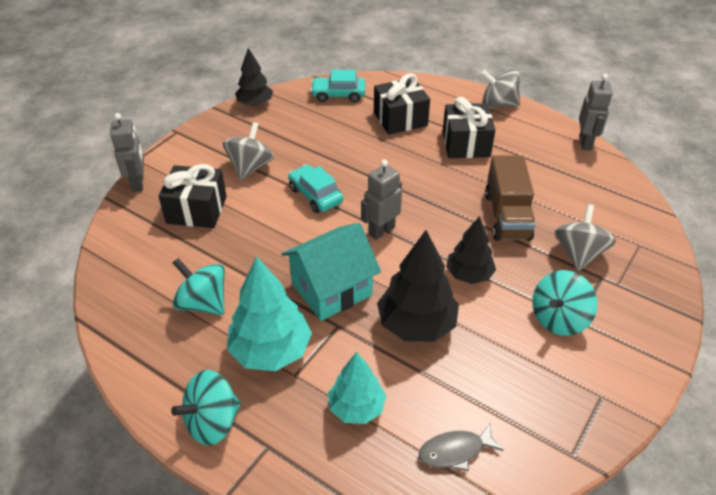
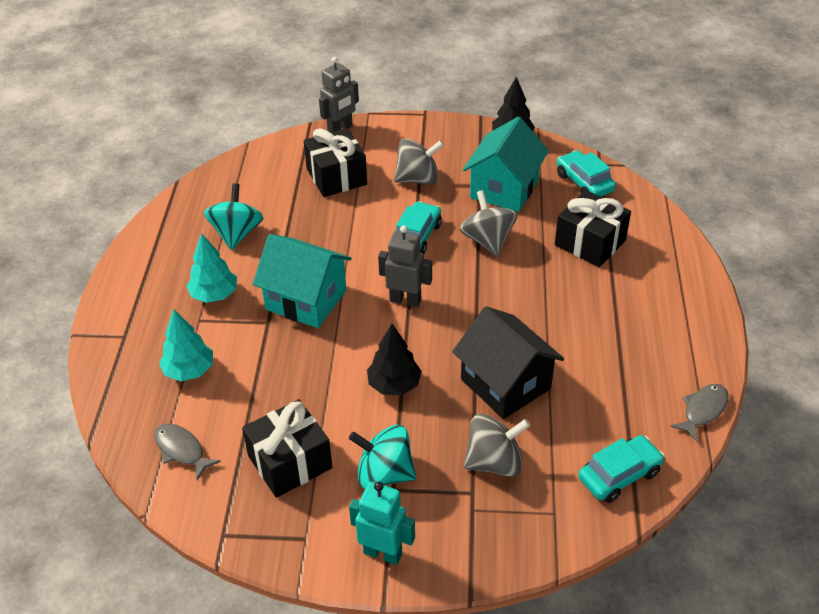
camera: 60 degrees right, 0 degrees up
(212, 422) = (128, 296): turquoise spinning top -> none
(271, 350) = (214, 295): turquoise tree -> turquoise tree, size x0.65
(307, 131) = (504, 189): none -> turquoise house
(416, 325) = (303, 372): black tree -> none
(466, 144) = (597, 309): black gift -> black gift (290, 462)
(498, 104) = (700, 308): grey spinning top -> grey spinning top (487, 240)
(507, 216) = (505, 384): brown truck -> black house
(585, 143) = (703, 410): grey robot -> grey fish
(621, 201) = (619, 475): none -> turquoise car
(638, 352) = (383, 553): none -> turquoise robot

